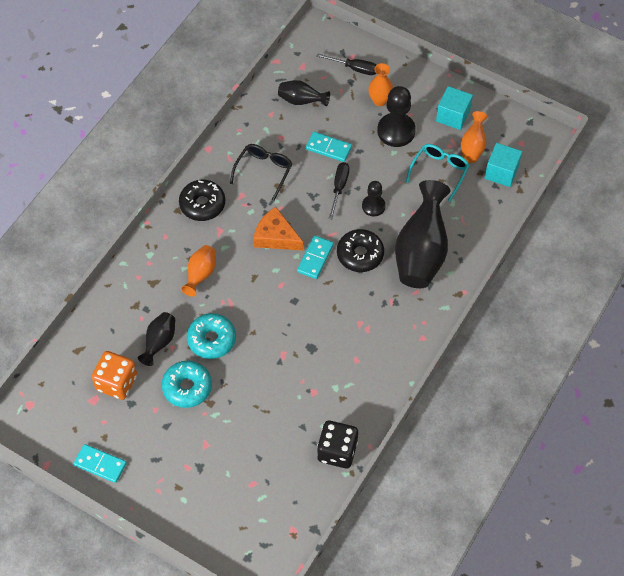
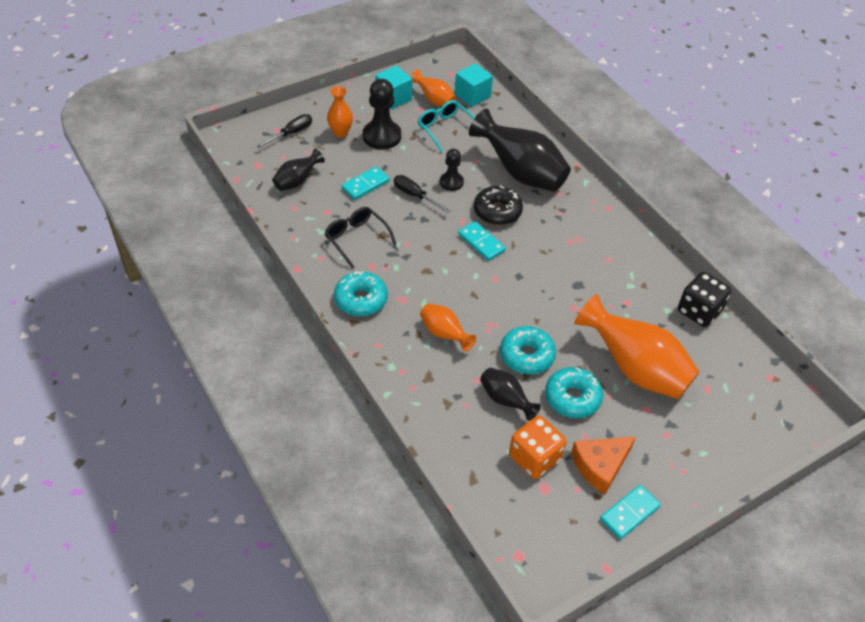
camera: 65 degrees left, 10 degrees down
(202, 204) = (361, 299): black donut -> turquoise donut
(243, 422) = (634, 368): none -> orange vase
(275, 236) = (438, 260): orange cheese -> orange cheese (600, 466)

